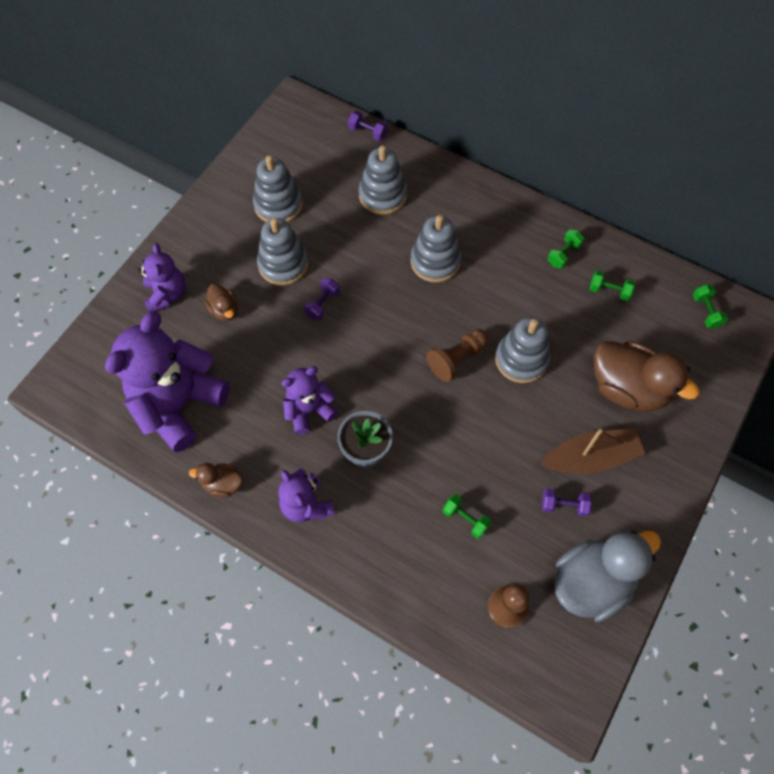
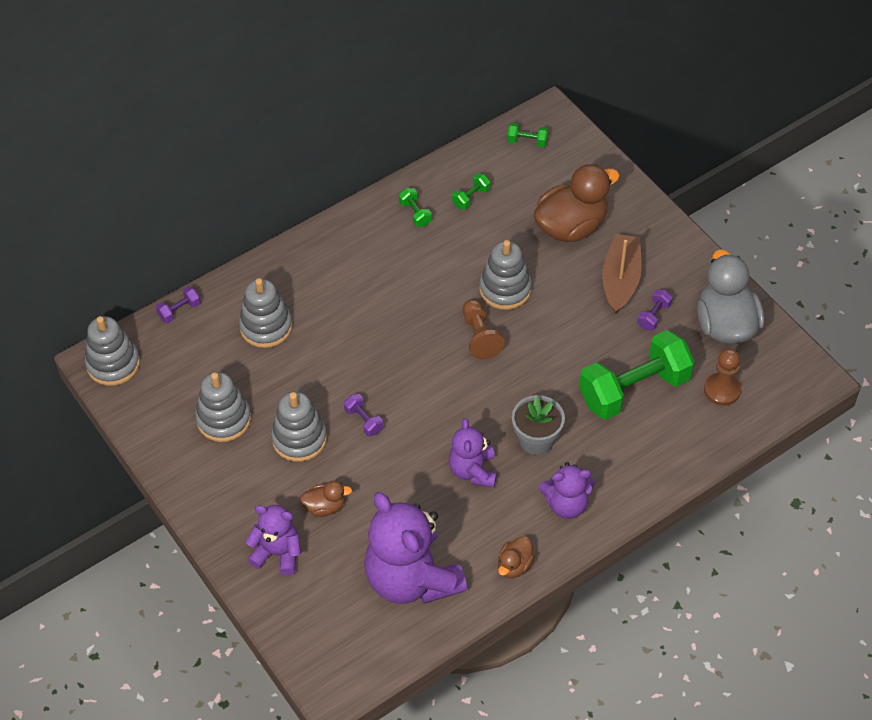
camera: 65 degrees left, 10 degrees down
(435, 261) = (367, 313): grey stacking toy -> grey stacking toy (113, 364)
(465, 519) = (634, 389): green dumbbell -> green dumbbell, size x2.48

